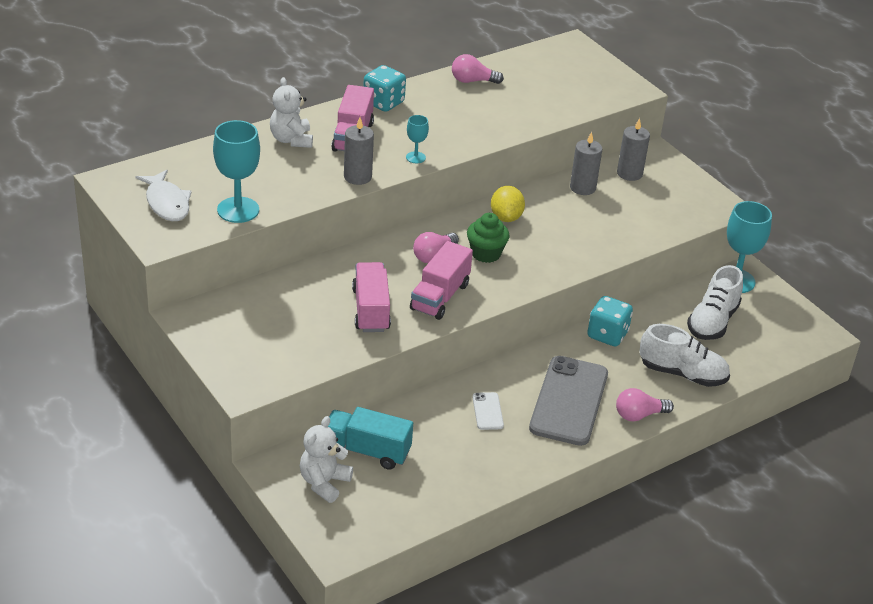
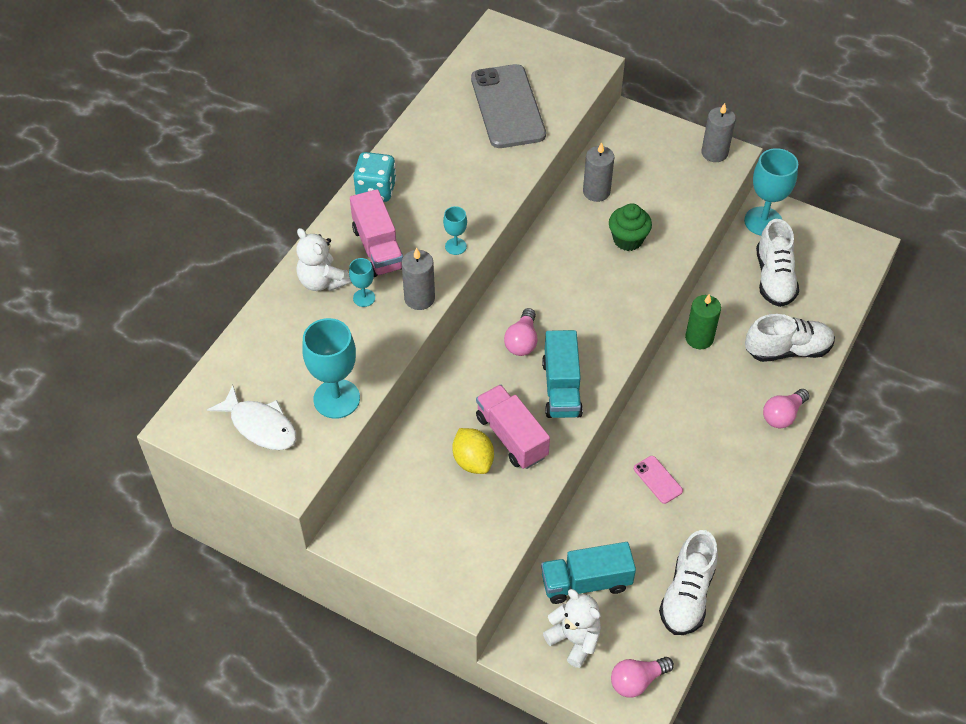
camera: 25 degrees left, 15 degrees up
(314, 161) = (364, 298): none -> turquoise goblet
(324, 483) = (574, 639): white teddy bear -> white teddy bear turned 135 degrees clockwise
(440, 297) = (561, 388): pink truck -> turquoise truck
(446, 496) = (687, 595): none -> white shoe
(472, 81) = (439, 121): pink light bulb -> pink light bulb (637, 681)
(486, 254) = (566, 315): green cupcake -> green cupcake (628, 240)
(487, 411) = (657, 480): white phone -> pink phone
(506, 217) = (554, 261): yellow lemon -> yellow lemon (473, 461)
(569, 401) = (716, 431): grey phone -> grey phone (507, 107)
(607, 335) = (699, 338): turquoise dice -> green candle
(629, 173) = (625, 154): grey candle -> grey candle (714, 153)

